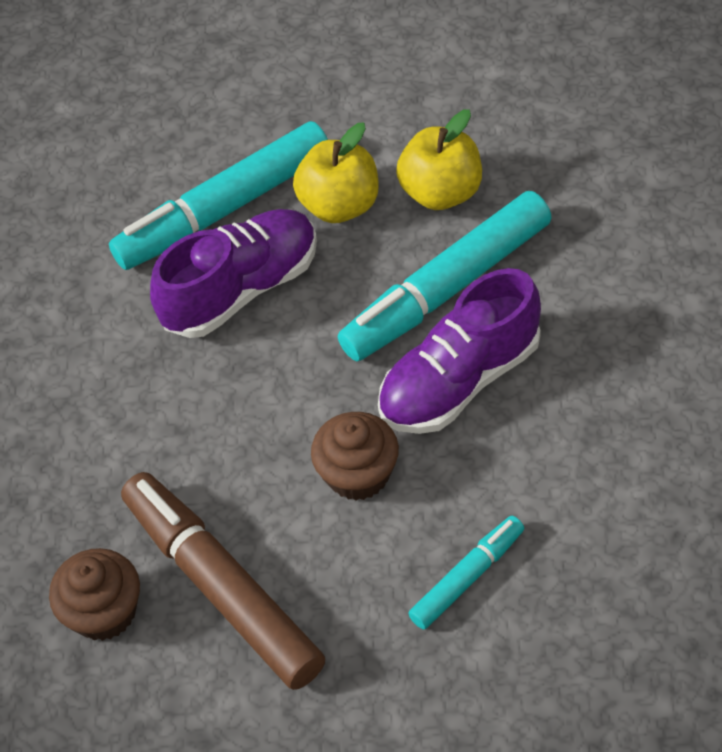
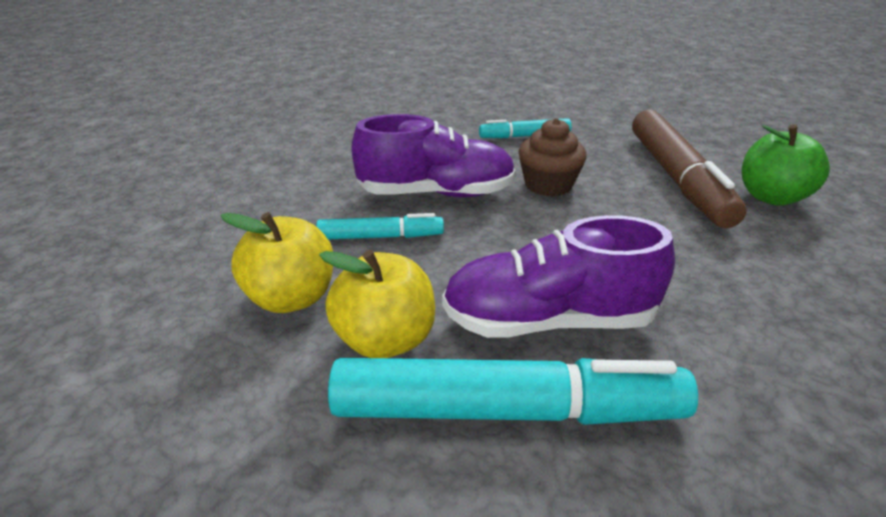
camera: 150 degrees left, 20 degrees down
(104, 611) = (771, 197): brown cupcake -> green apple
(446, 288) = (381, 237): turquoise marker -> turquoise marker, size x0.52

